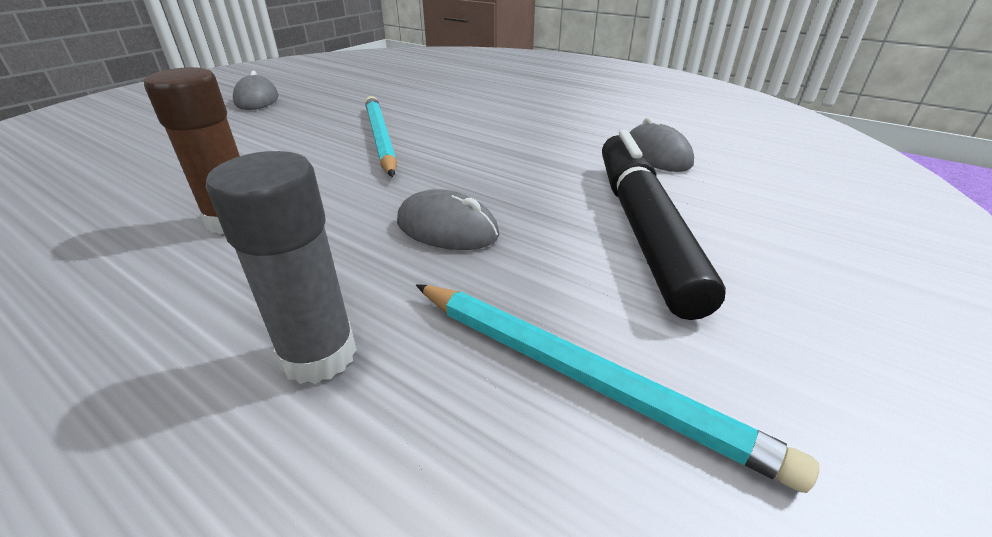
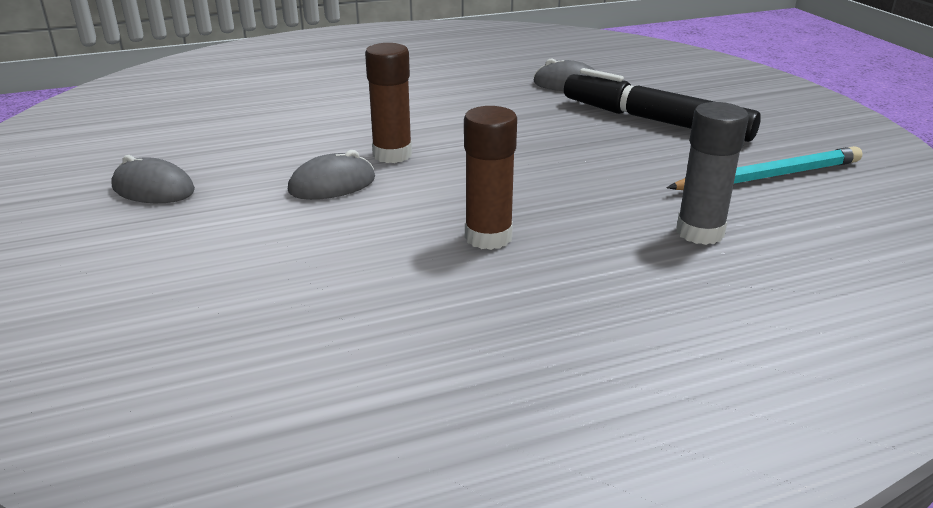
camera: 55 degrees left, 5 degrees down
(380, 138) = (392, 154): turquoise pencil -> brown glue stick
(447, 228) = (594, 169): grey mouse -> grey mouse (332, 185)

